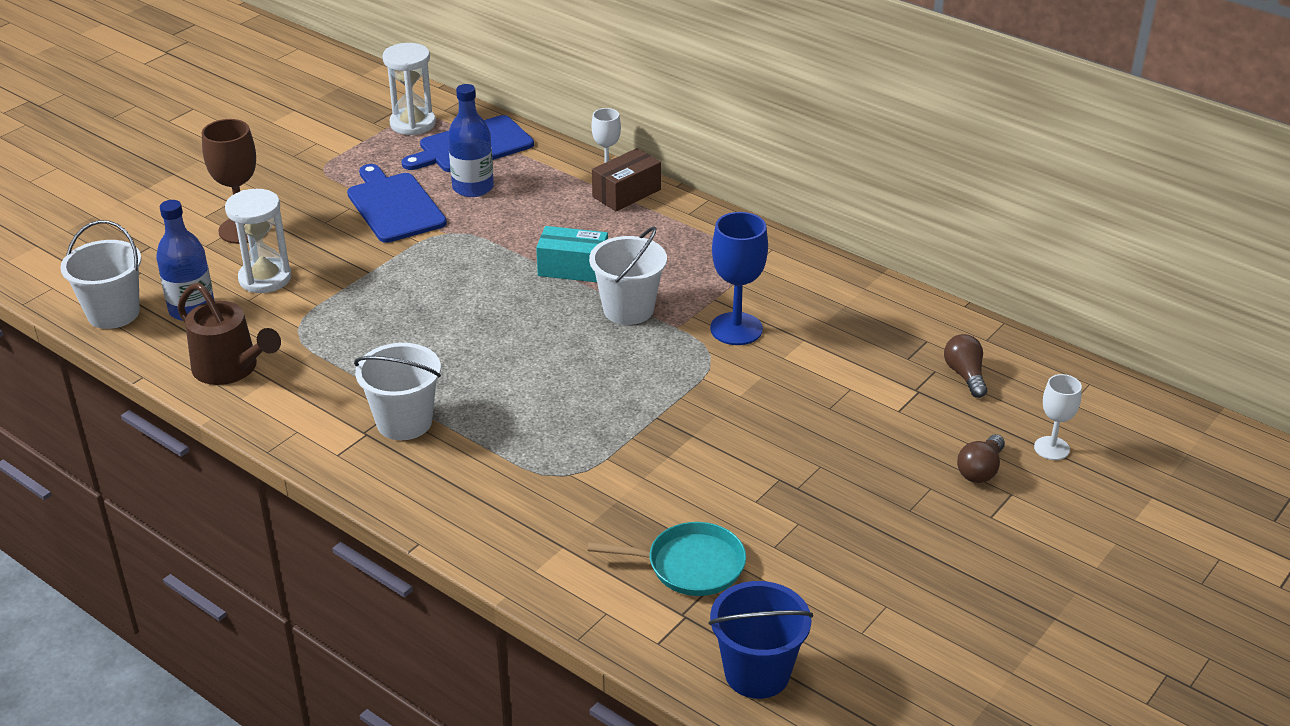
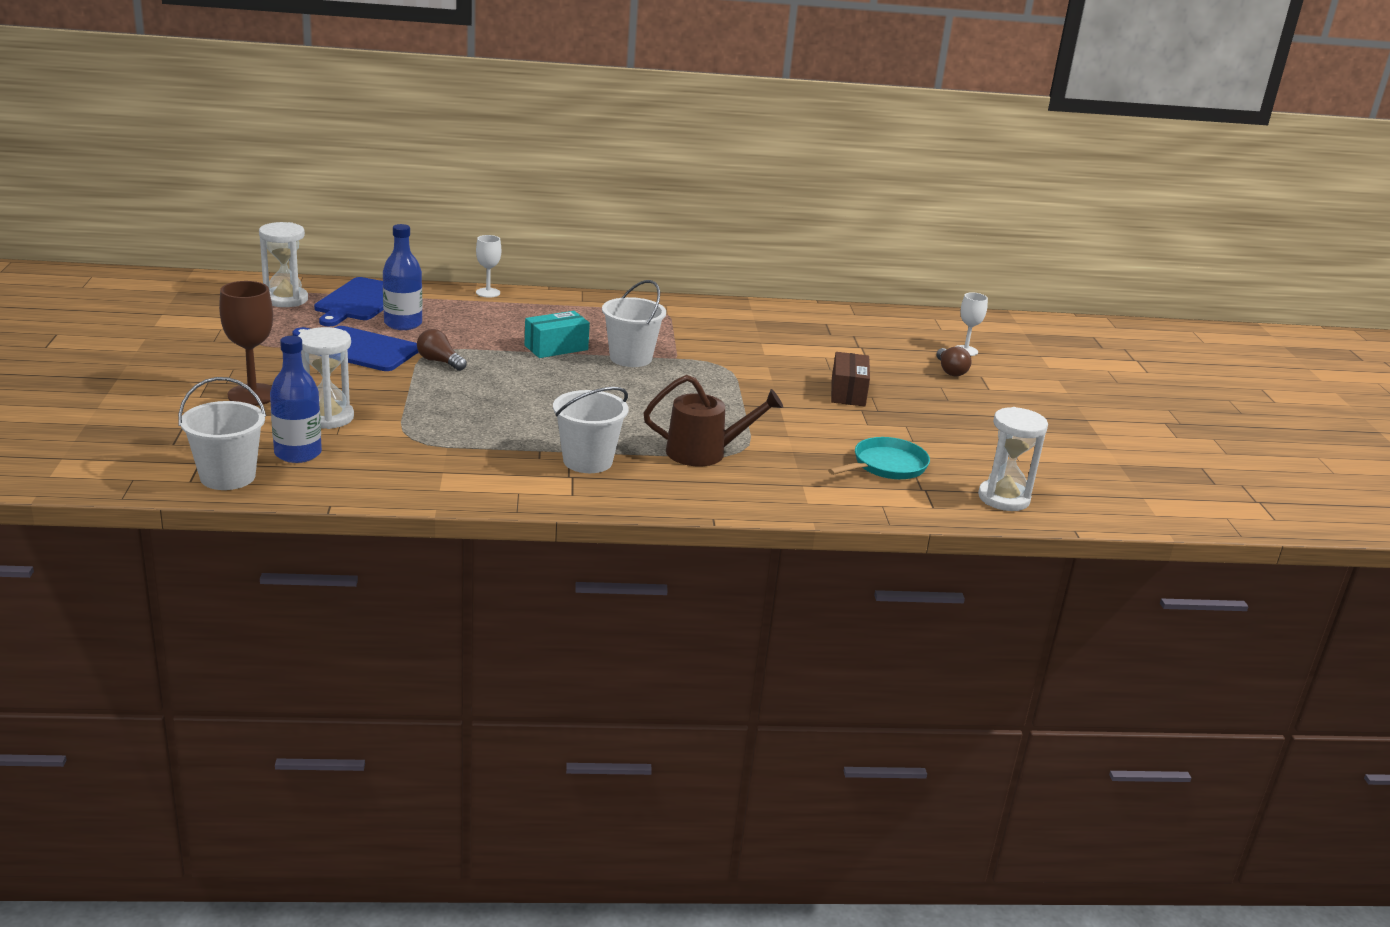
camera: 45 degrees left, 10 degrees down
(231, 369) = (399, 476): brown watering can -> brown watering can (705, 452)
(626, 193) = (522, 300): brown box -> brown box (848, 392)
(736, 329) = (713, 348): blue goblet -> none
(757, 673) = (1003, 498): blue bucket -> white hourglass
(965, 375) = (872, 333): brown light bulb -> brown light bulb (439, 362)

